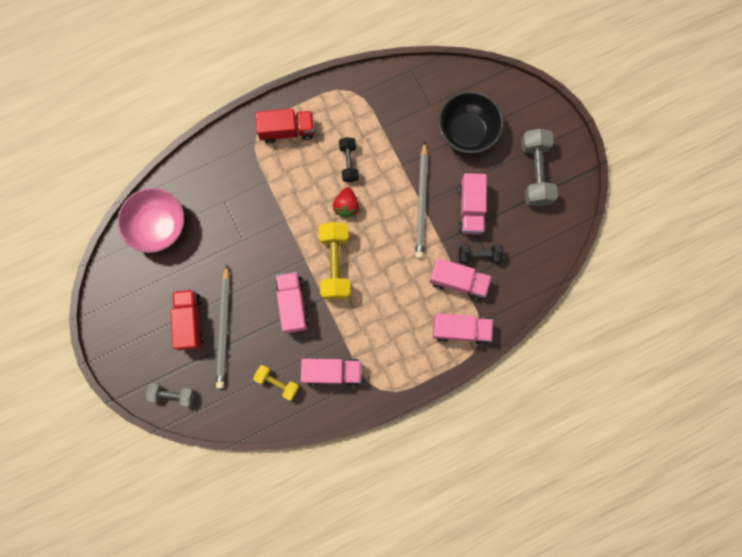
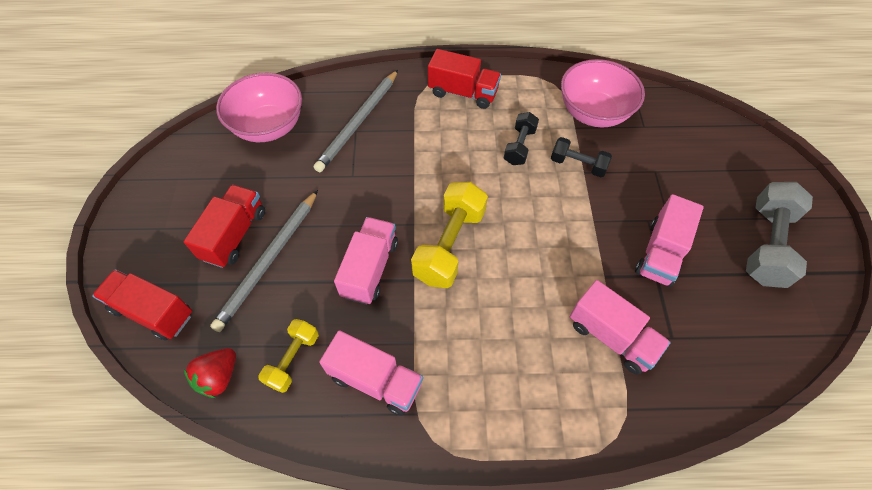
camera: 25 degrees right, 20 degrees down
(172, 395) = (153, 312): grey dumbbell -> red truck
(277, 383) = (293, 359): yellow dumbbell -> yellow dumbbell turned 60 degrees clockwise
(346, 206) = (495, 188): red strawberry -> red strawberry (218, 377)
(390, 108) = (593, 113): none -> pink bowl
(422, 202) = (595, 220): grey pencil -> grey pencil (359, 122)
(460, 330) = (592, 406): pink truck -> none
(467, 131) = (682, 167): black bowl -> none
(479, 256) = (654, 315): black dumbbell -> black dumbbell (578, 165)

